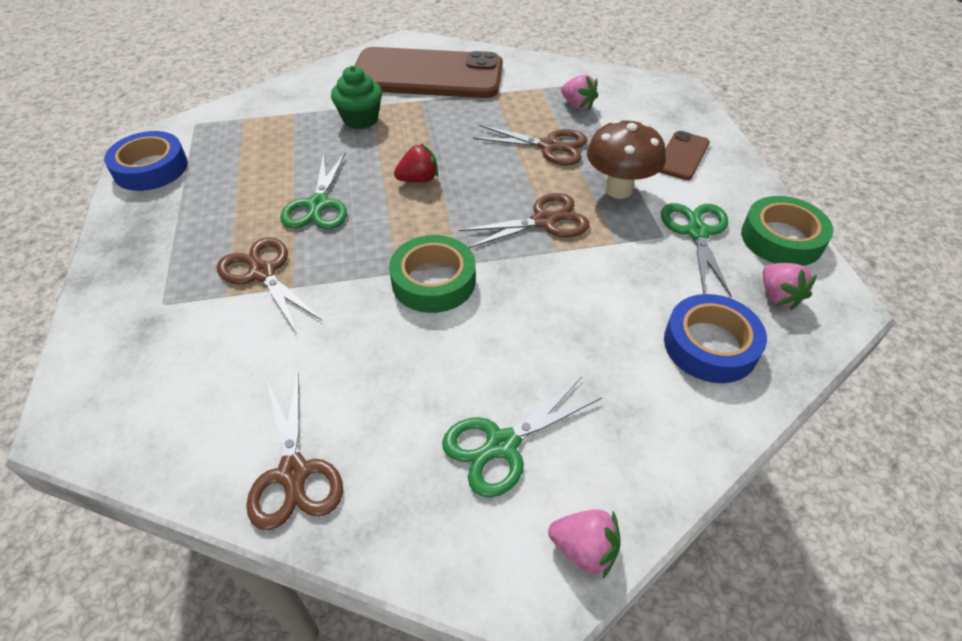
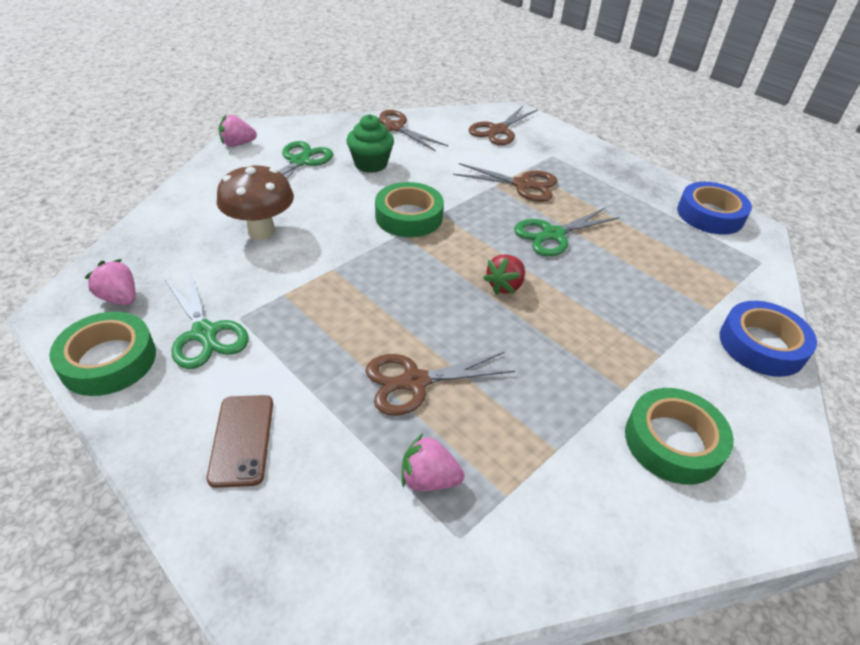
camera: 145 degrees right, 5 degrees down
(318, 205) = (553, 235): green scissors -> green scissors turned 90 degrees counterclockwise
(360, 119) = (642, 329): green cupcake -> green cupcake (370, 164)
(427, 75) = (673, 442): brown phone -> green tape
(545, 221) = (359, 290): brown scissors -> brown scissors (498, 130)
(618, 189) = (304, 353): brown mushroom -> brown mushroom (261, 231)
(710, 345) = (181, 243): blue tape -> blue tape (761, 345)

